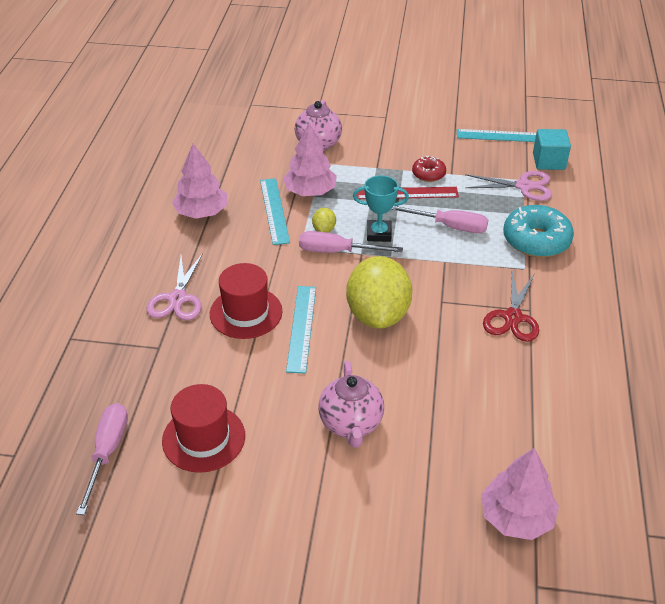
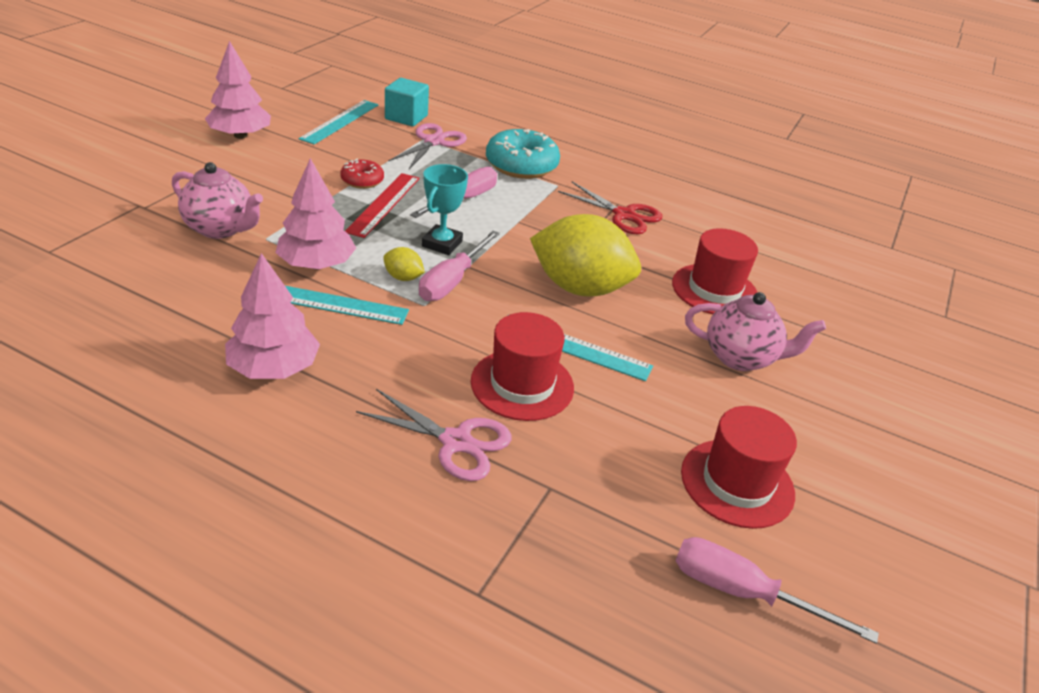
camera: 75 degrees left, 5 degrees down
(439, 395) = (714, 290): none -> red hat
(516, 517) = (872, 300): pink tree -> pink tree (240, 135)

